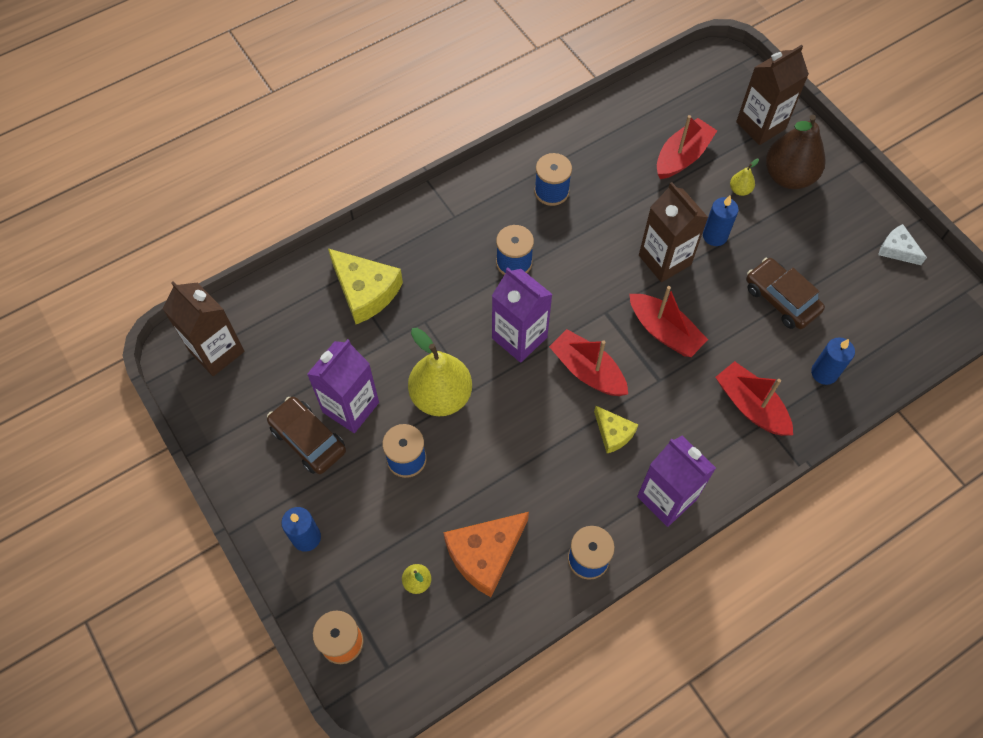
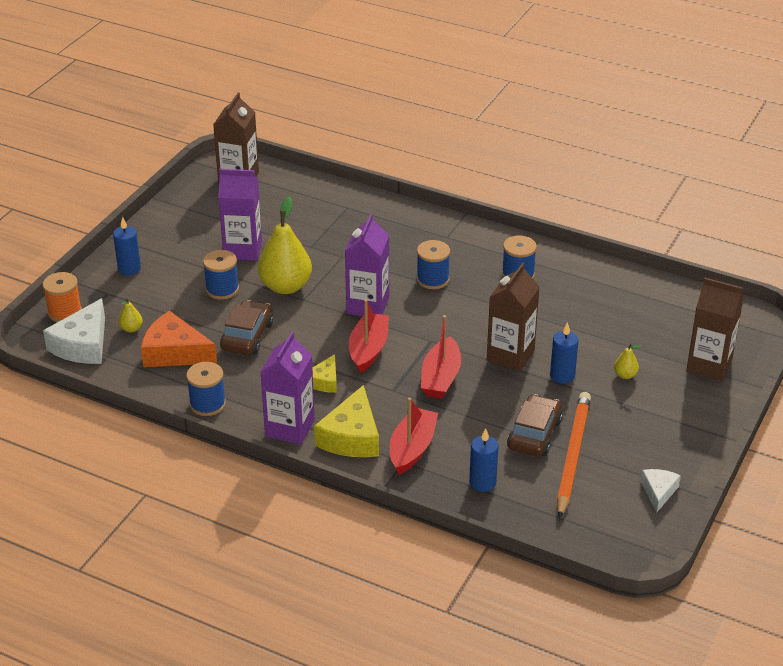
camera: 60 degrees right, 25 degrees down
(308, 440) = (202, 241): brown car -> brown car (247, 336)
(365, 291) = (342, 221): yellow cheese -> yellow cheese (351, 437)
(414, 646) = (83, 345): none -> white cheese
(682, 156) = (626, 331): red boat -> none
(788, 176) = (670, 399): brown pear -> none
(823, 286) = (572, 455): none -> orange pencil

